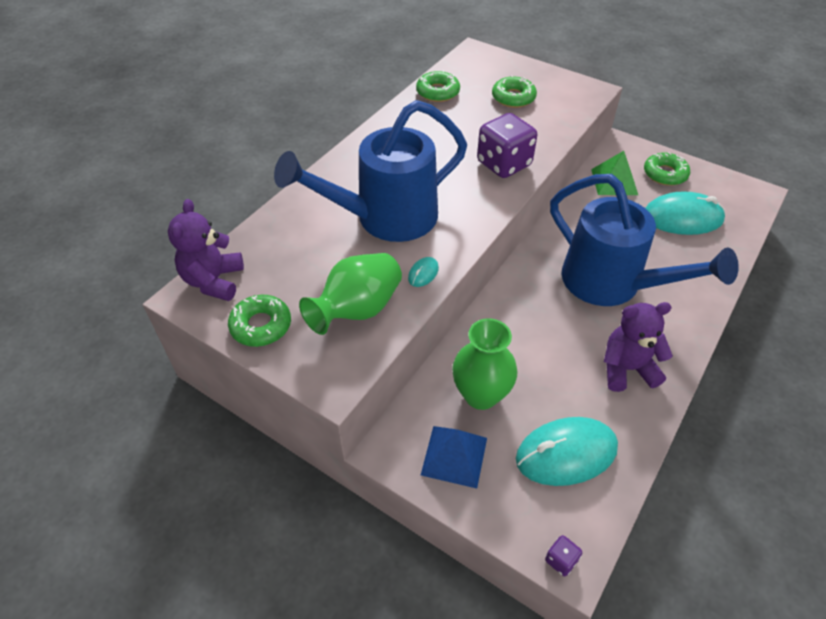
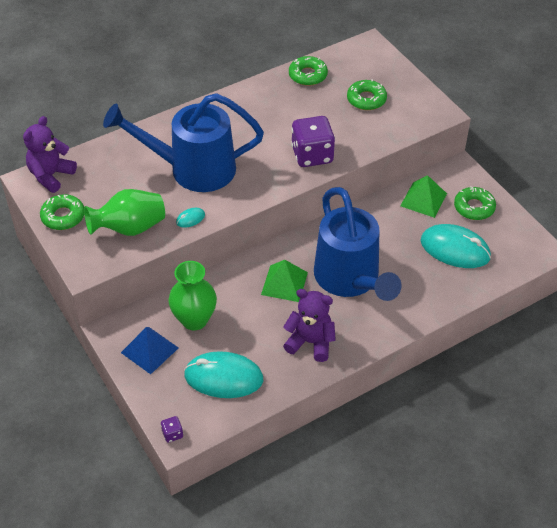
camera: 25 degrees right, 0 degrees up
(548, 313) = (284, 283): none -> green pyramid

